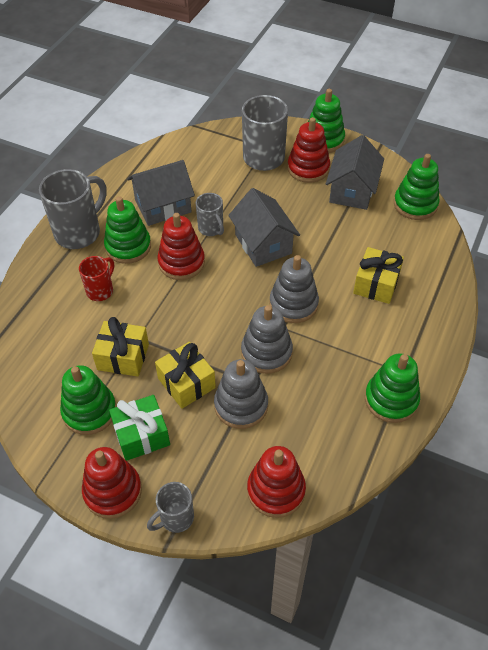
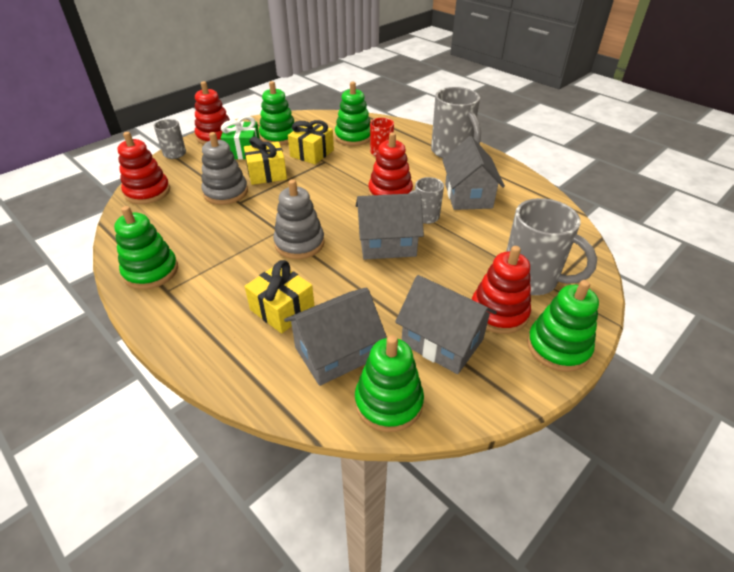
camera: 110 degrees right, 10 degrees down
(128, 246) = (424, 171): green stacking toy -> green stacking toy (353, 137)
(266, 352) = (261, 215): grey stacking toy -> none
(395, 240) = (336, 352): none -> grey house

